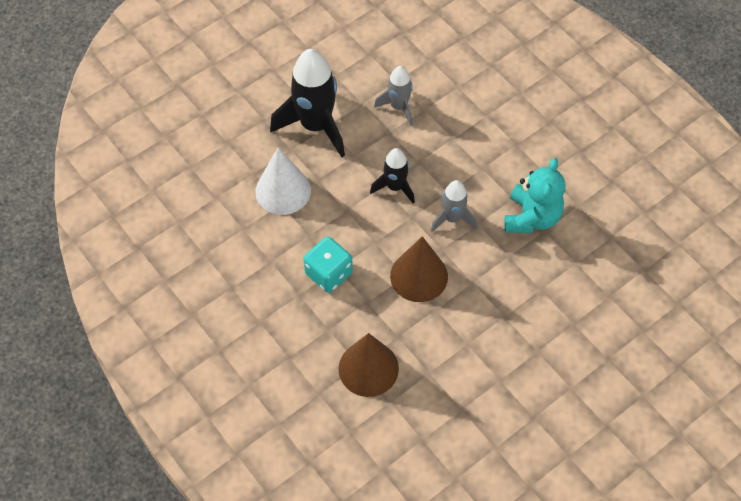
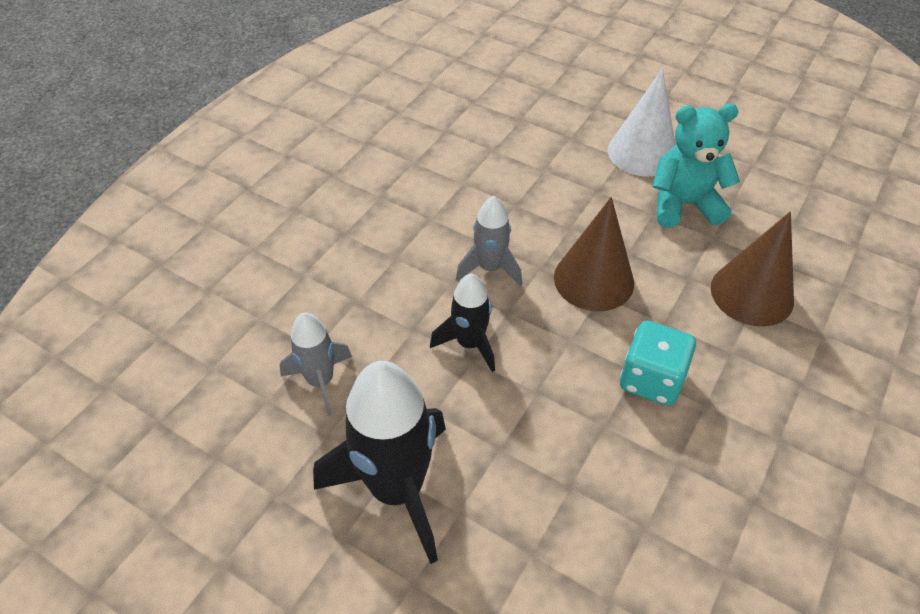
camera: 110 degrees left, 10 degrees down
(283, 190) = (545, 493): white cone -> white cone (642, 153)
(531, 217) = (451, 196): turquoise teddy bear -> turquoise teddy bear (684, 204)

